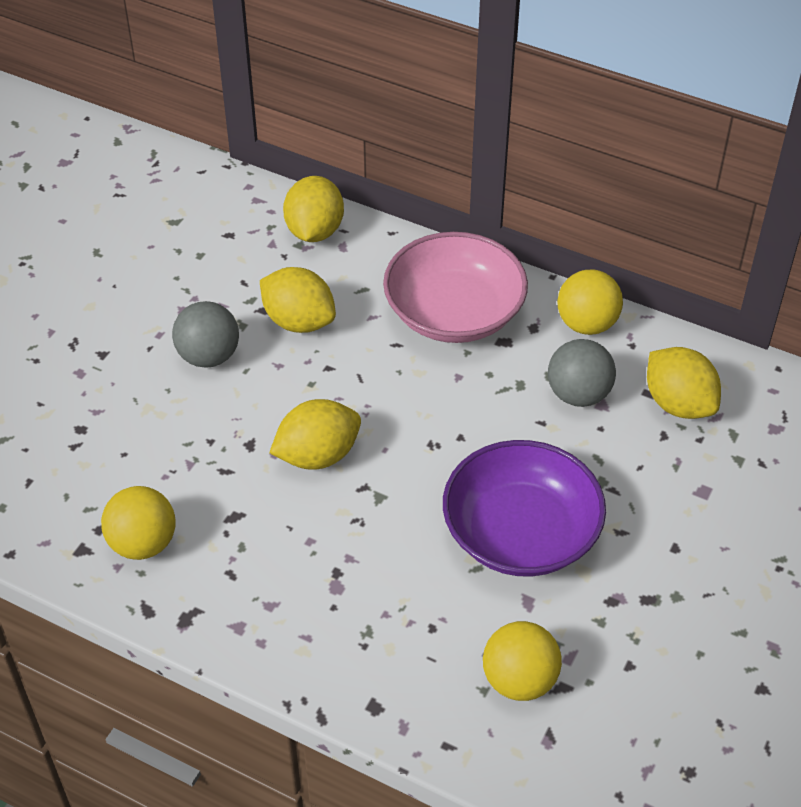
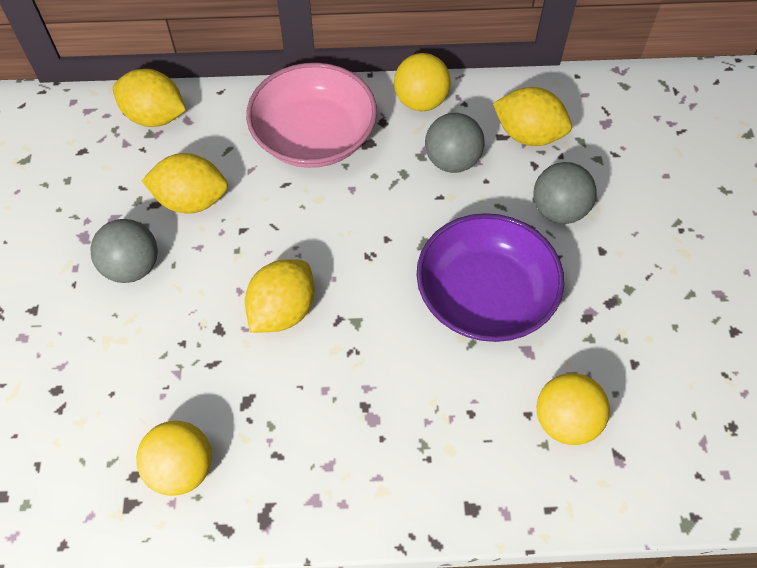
camera: 30 degrees left, 10 degrees up
(314, 231) = (155, 117): yellow lemon -> yellow lemon turned 45 degrees counterclockwise
(657, 489) = (558, 210): none -> grey ball

